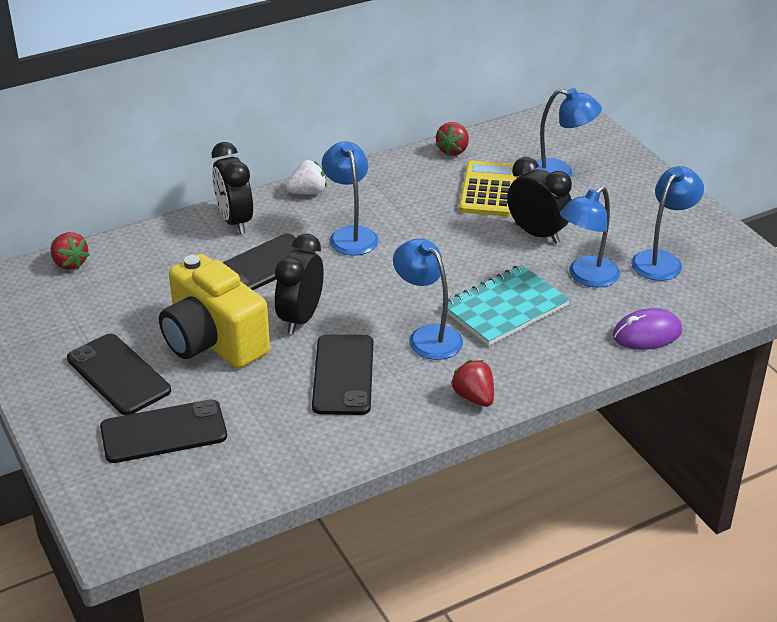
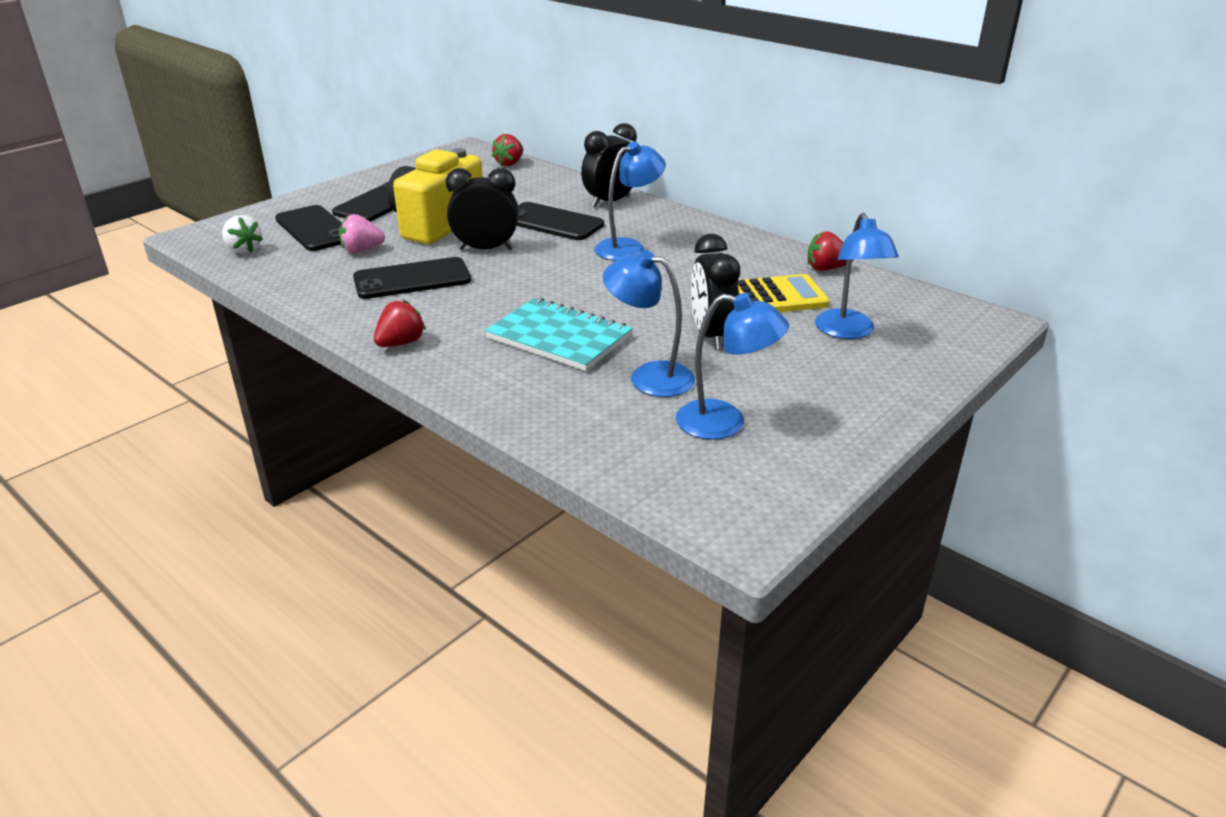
camera: 70 degrees right, 5 degrees down
(248, 402) = (361, 250): none -> pink strawberry
(308, 192) = (681, 219): white strawberry -> white strawberry (244, 250)
(427, 336) = (488, 306): blue lamp -> none
(537, 234) = (711, 335): black clock -> black clock turned 150 degrees clockwise
(647, 334) = (561, 430): purple mouse -> none

